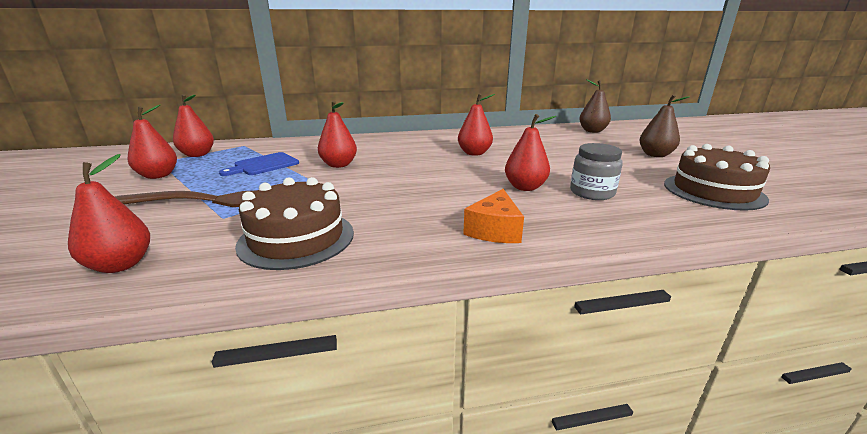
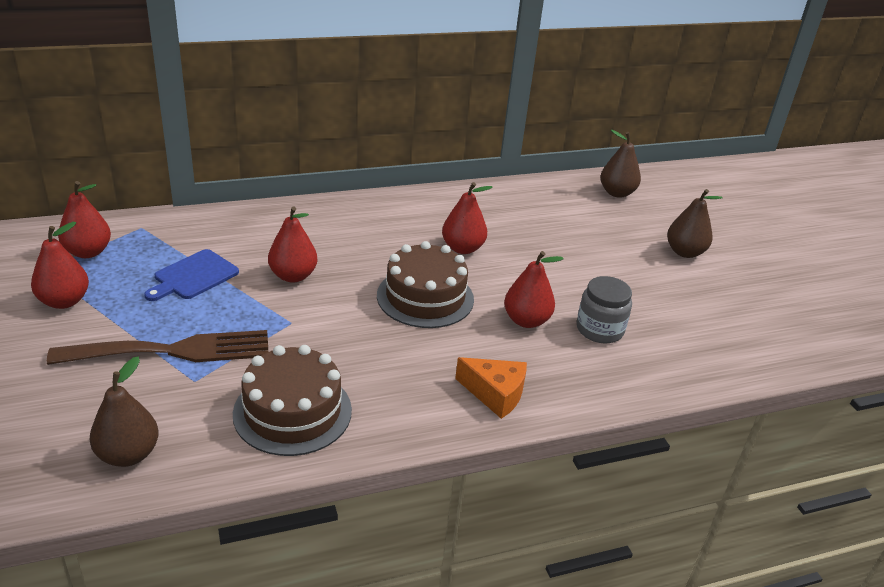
camera: 10 degrees left, 10 degrees up
(121, 265) = (128, 454): red pear -> brown pear
(494, 230) = (495, 394): orange cheese -> orange cheese turned 75 degrees counterclockwise
(713, 191) = (729, 325): brown cake -> brown cake (425, 297)

